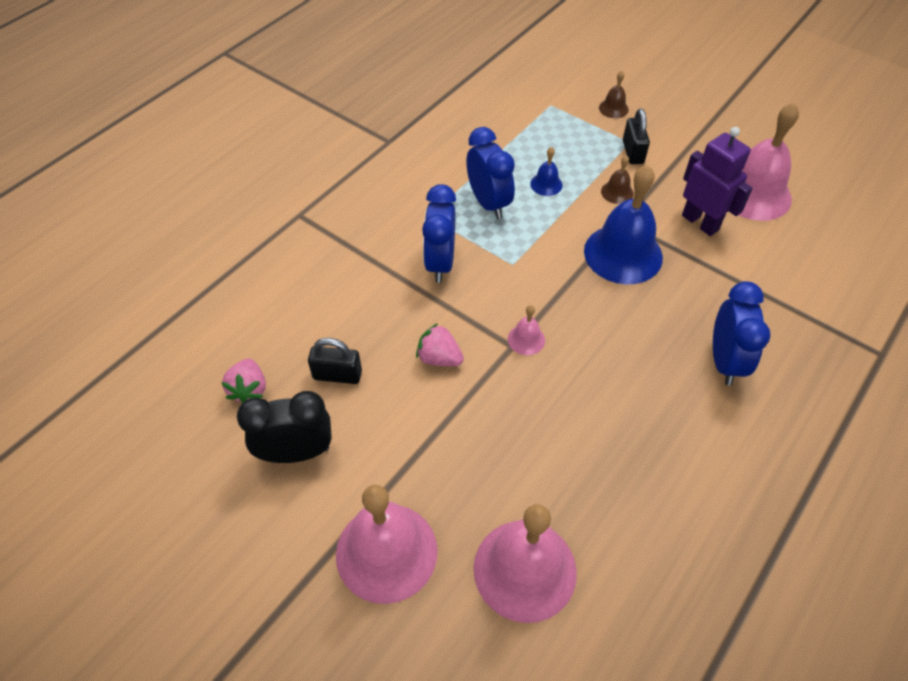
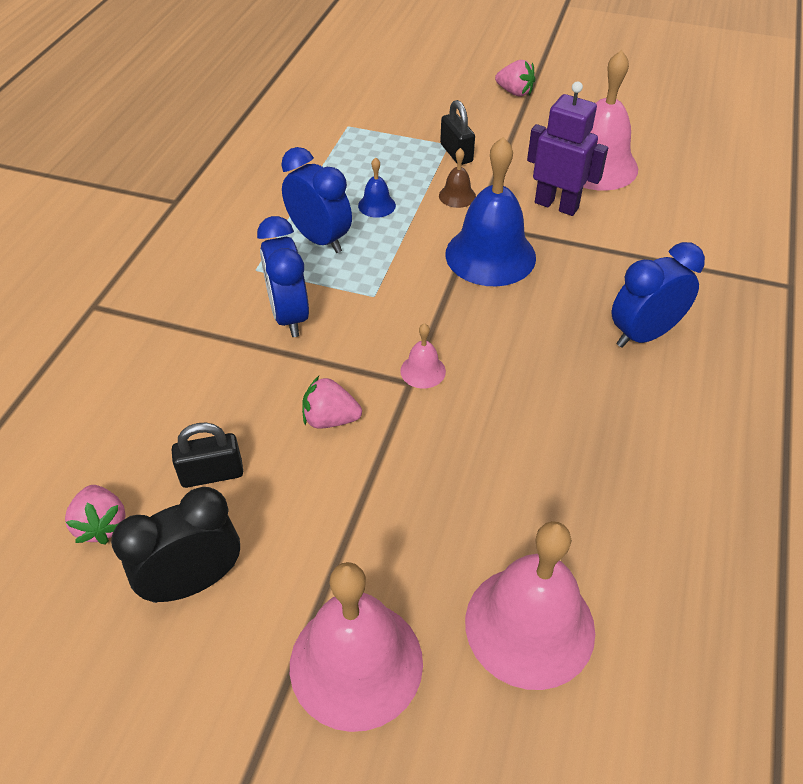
camera: 20 degrees left, 5 degrees down
(613, 108) = (417, 115): brown bell -> none
(709, 105) = (514, 92): none -> pink strawberry
(724, 361) = (643, 335): blue clock -> blue clock turned 105 degrees counterclockwise

